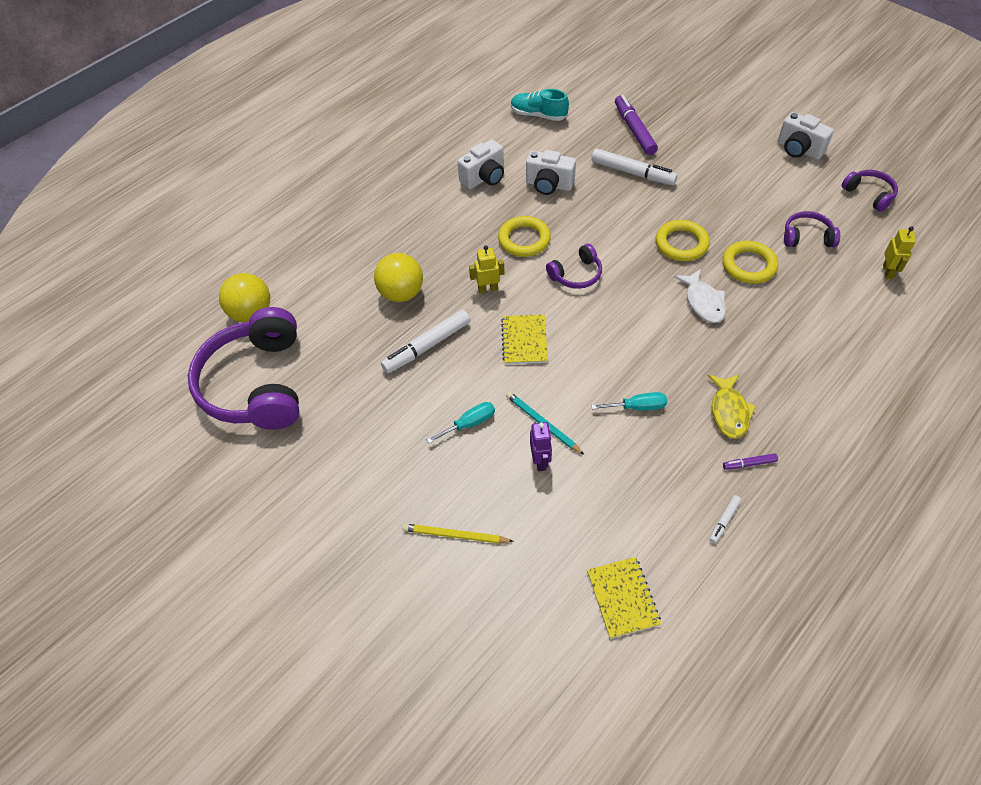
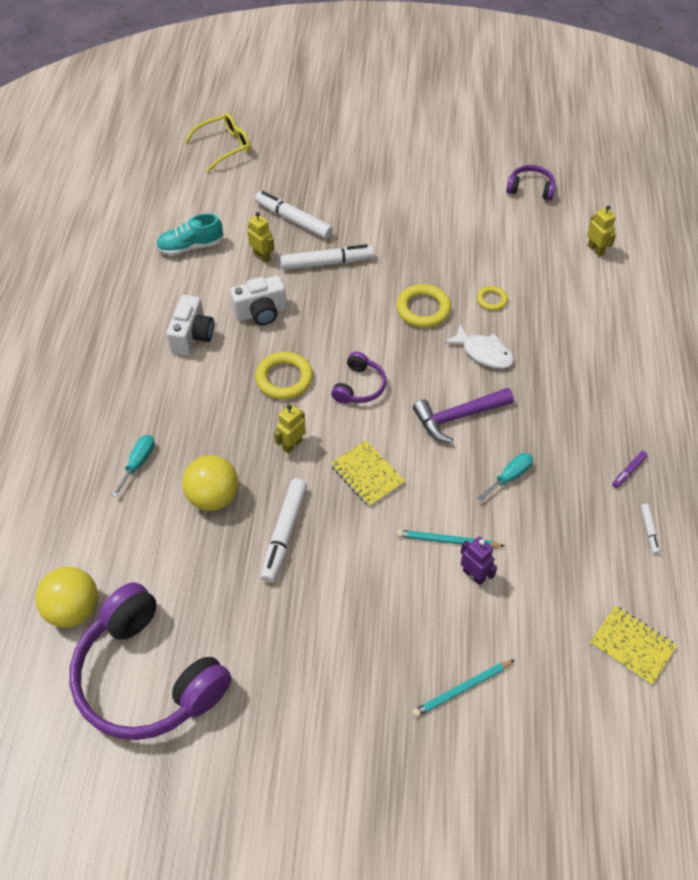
camera: 40 degrees left, 0 degrees up
(455, 535) = (462, 689): yellow pencil -> turquoise pencil
(469, 424) = (386, 581): turquoise screwdriver -> turquoise screwdriver (138, 463)
(586, 145) = (262, 256): none -> yellow robot
(629, 55) = (225, 146): none -> yellow glasses
(634, 130) = (293, 220): purple marker -> white marker
(635, 338) = (457, 417): none -> purple hammer
(729, 411) = (579, 437): yellow fish -> none
(748, 265) = (491, 300): yellow ring -> yellow ring, size x0.57
(799, 149) = (446, 174): white camera -> none
(807, 237) = (515, 250): purple headphones -> none

